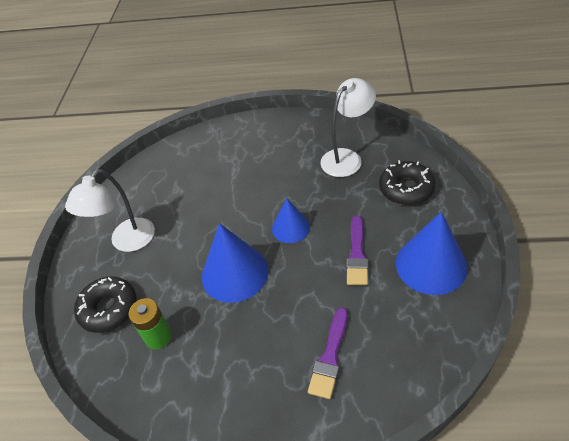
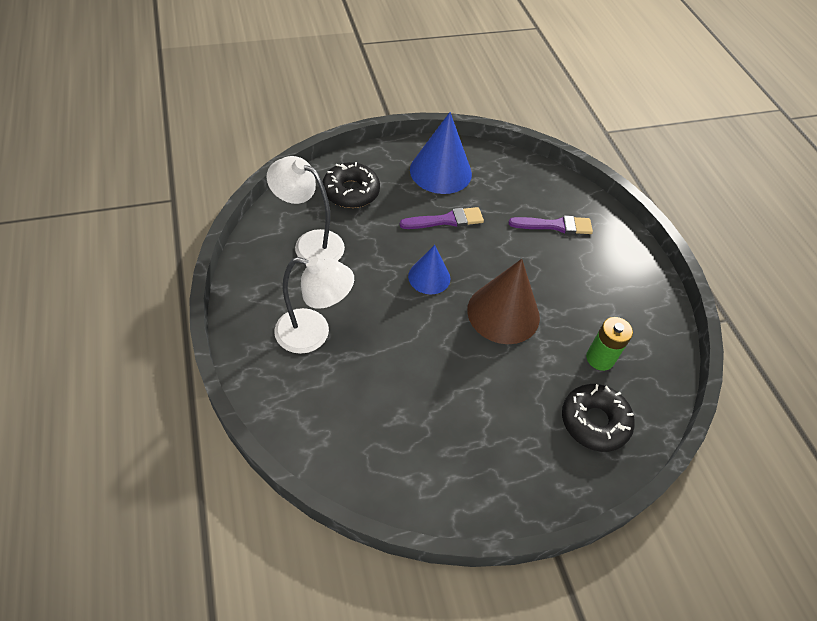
camera: 120 degrees left, 5 degrees up
(126, 242) = (503, 444): white lamp -> white lamp (313, 334)
(234, 273) = (503, 313): blue cone -> brown cone

